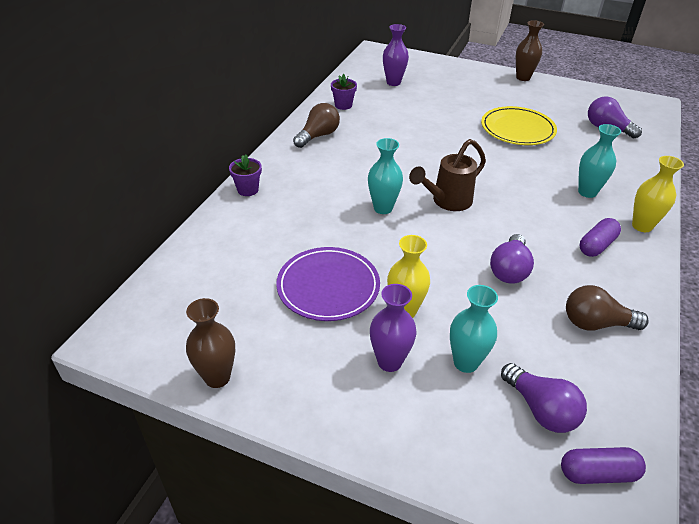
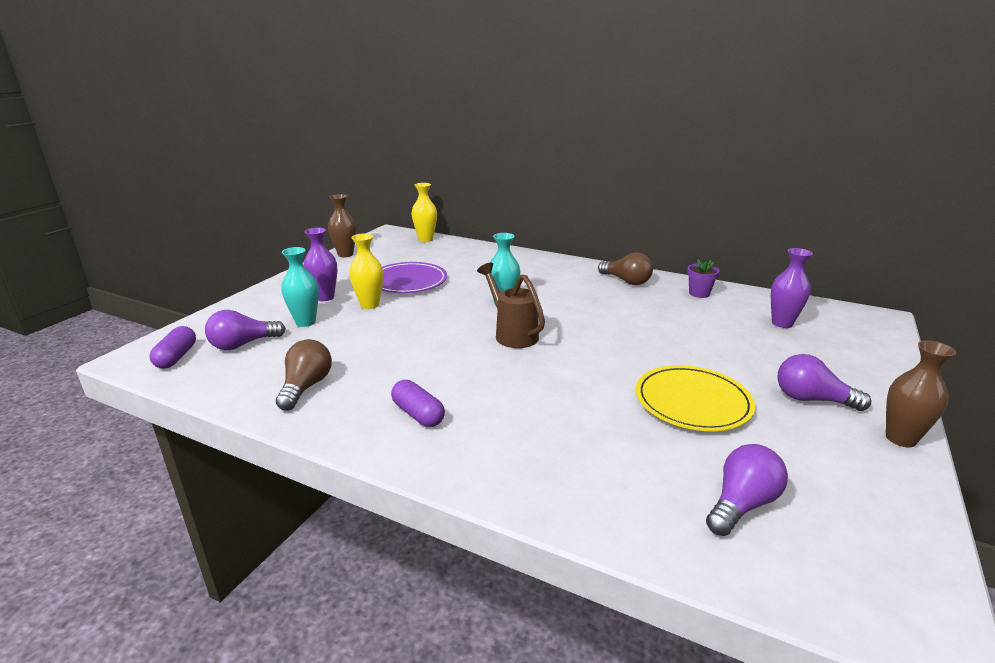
camera: 95 degrees right, 15 degrees down
(248, 190) = (532, 257): purple flower pot -> none
(509, 270) = (398, 353): purple light bulb -> purple light bulb (811, 399)
(587, 192) = (530, 432): turquoise vase -> none
(642, 226) = (447, 463): yellow vase -> yellow vase (425, 239)

